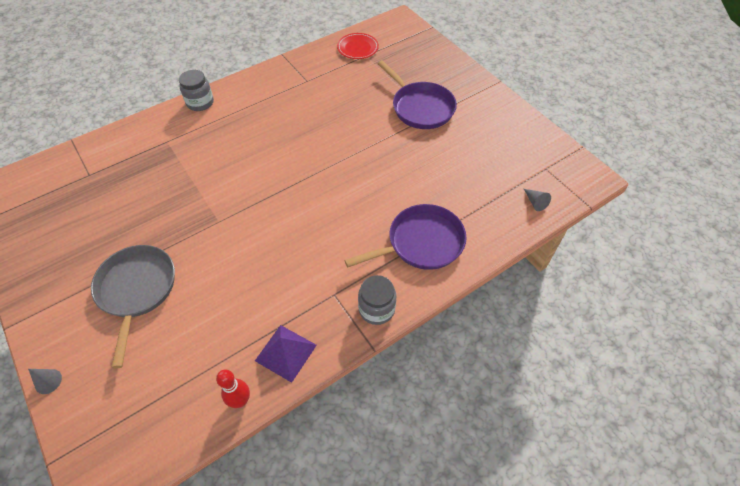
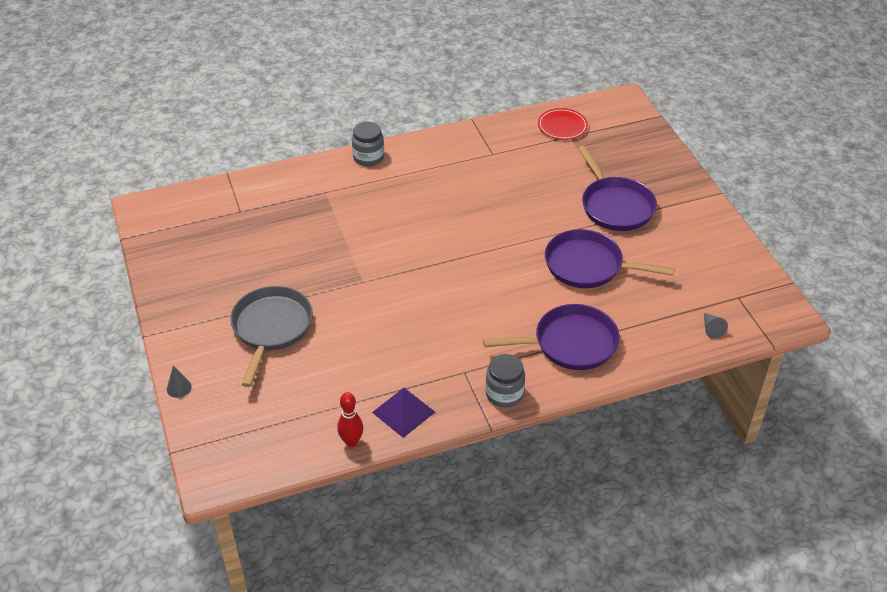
camera: 15 degrees right, 10 degrees down
(414, 165) = (588, 265): none -> purple pan

